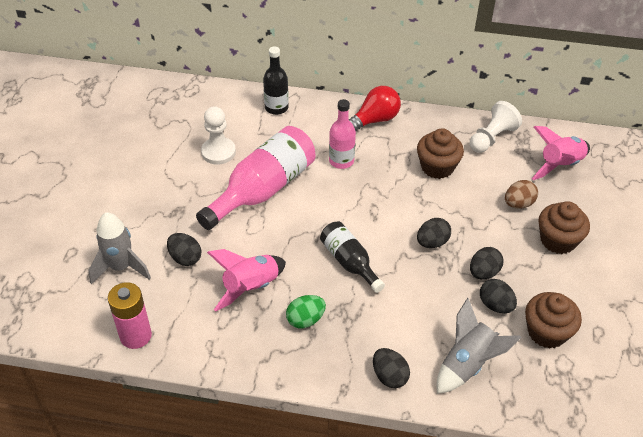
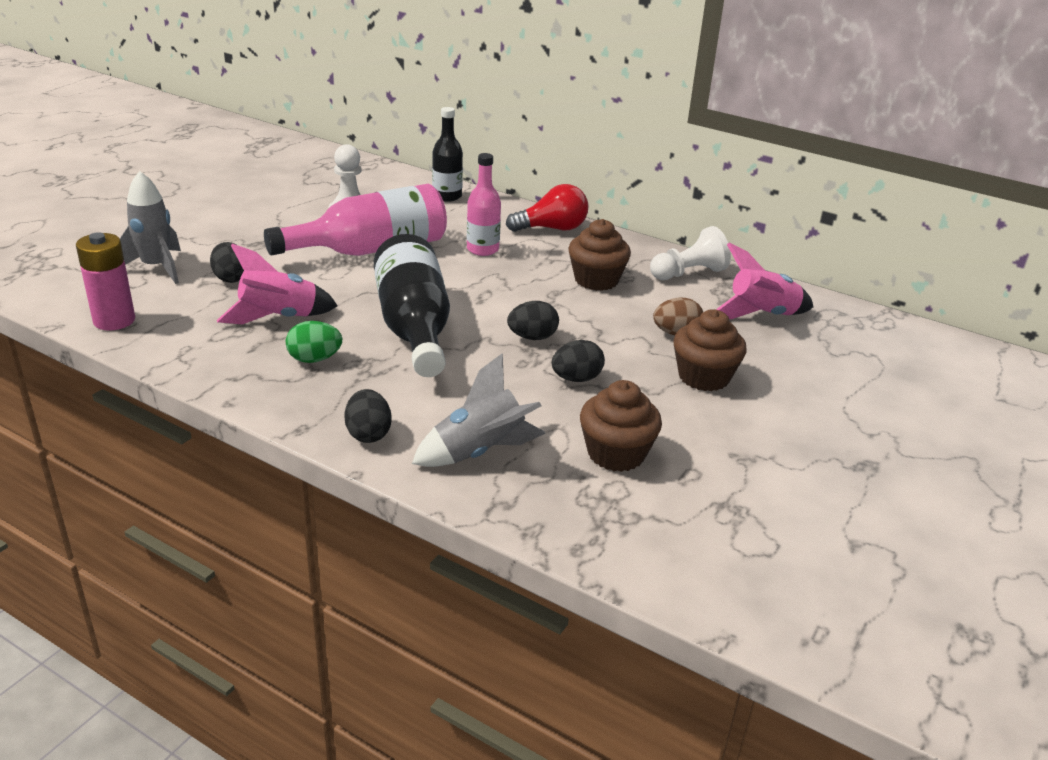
camera: 20 degrees right, 15 degrees down
(349, 262) = (414, 327): black bottle -> black bottle, size x1.74
(495, 305) = (566, 411): black egg -> none

